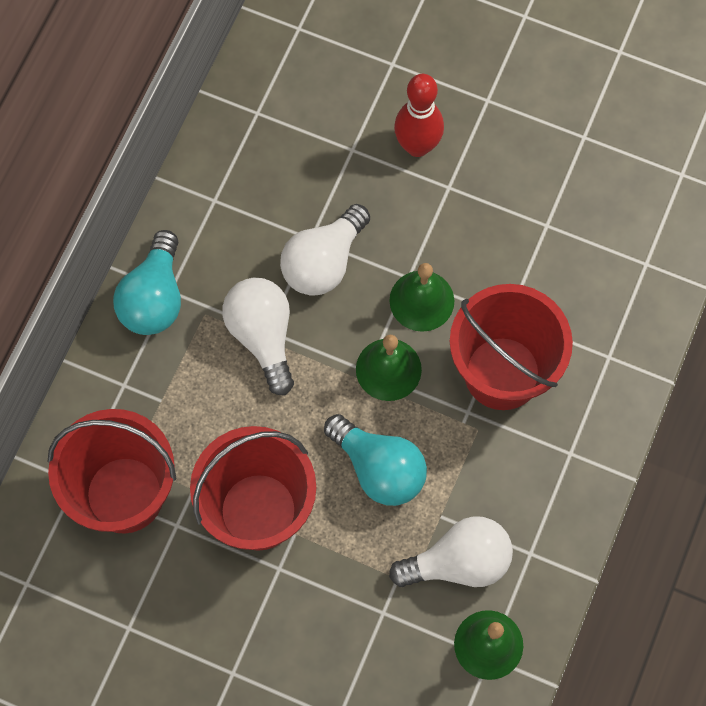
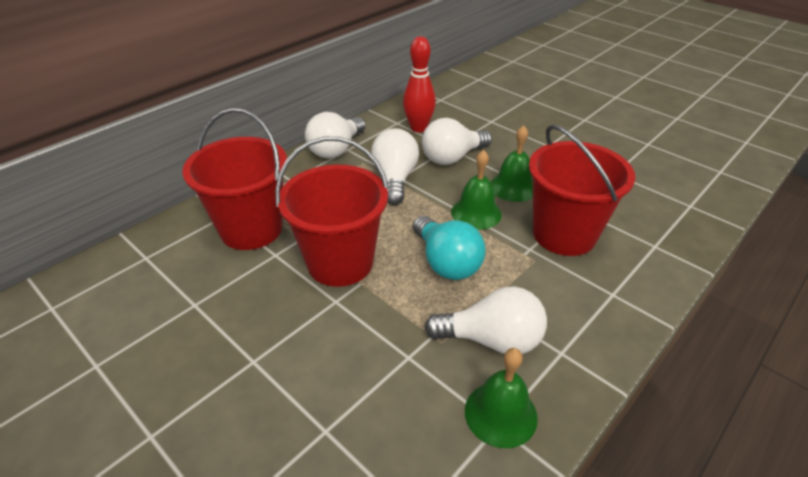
camera: 20 degrees right, 30 degrees down
(154, 298) = (336, 149): turquoise light bulb -> white light bulb
(417, 146) = (533, 127): red bowling pin -> red bowling pin (418, 128)

